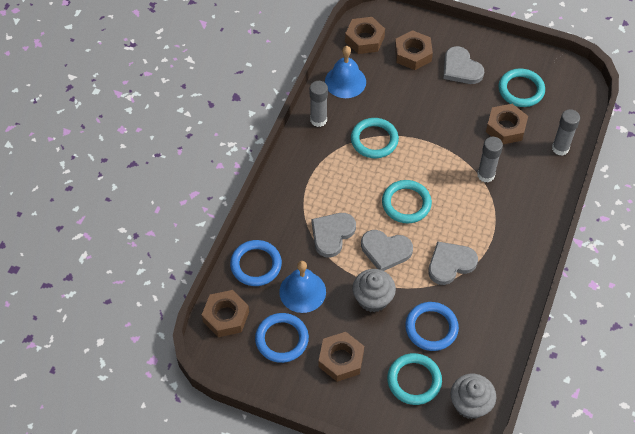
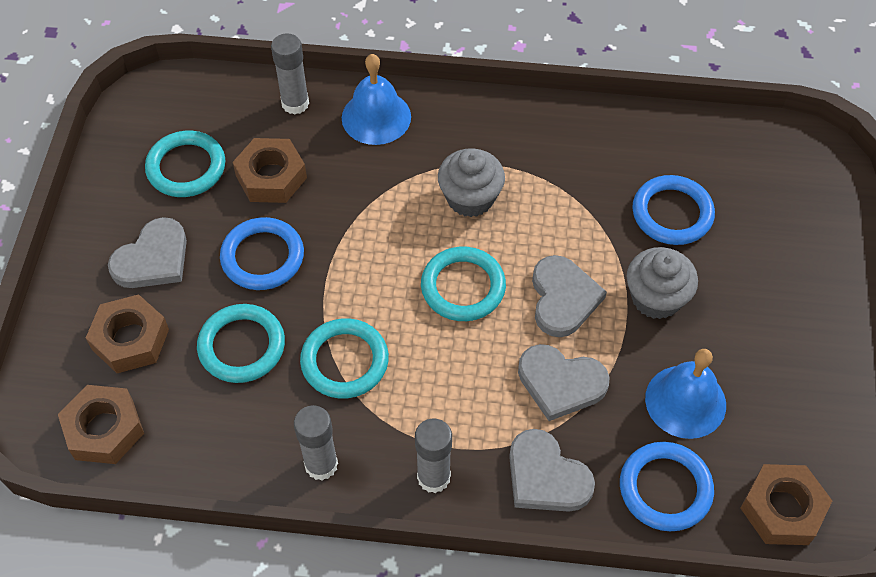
camera: 105 degrees left, 0 degrees up
(282, 339) = (782, 410): blue ring -> blue ring (262, 257)
(341, 359) = (777, 318): brown nut -> none
(345, 81) = (218, 439): blue bell -> blue bell (376, 117)
(414, 380) = (764, 219): turquoise ring -> turquoise ring (242, 346)
(450, 264) = (554, 208): grey heart -> grey heart (546, 476)
(470, 404) = (767, 149): grey cupcake -> grey cupcake (470, 198)
(485, 175) = (373, 189): grey glue stick -> grey glue stick (433, 477)

